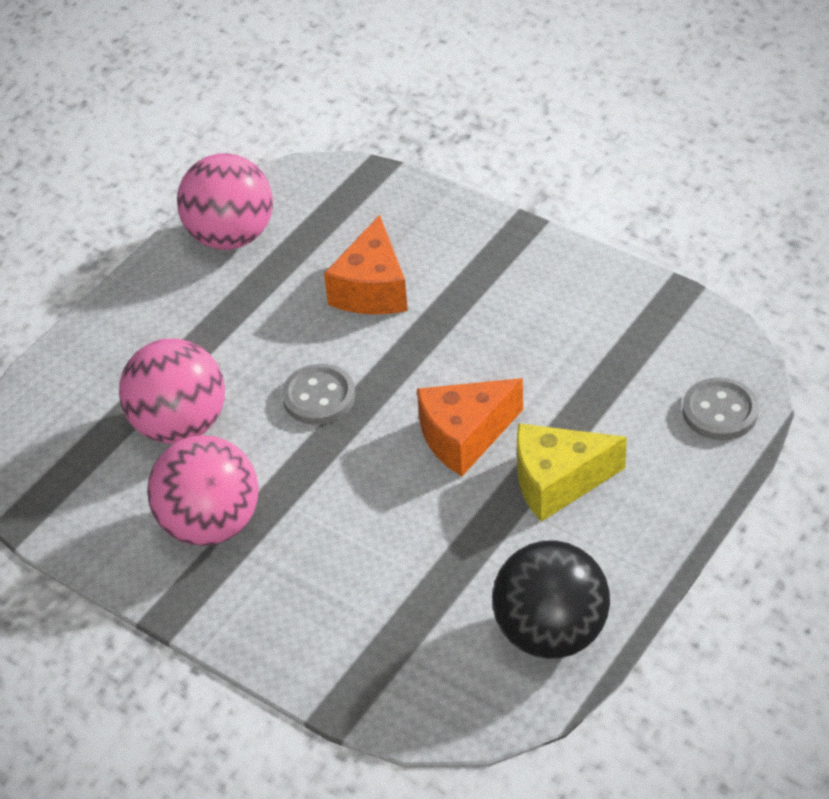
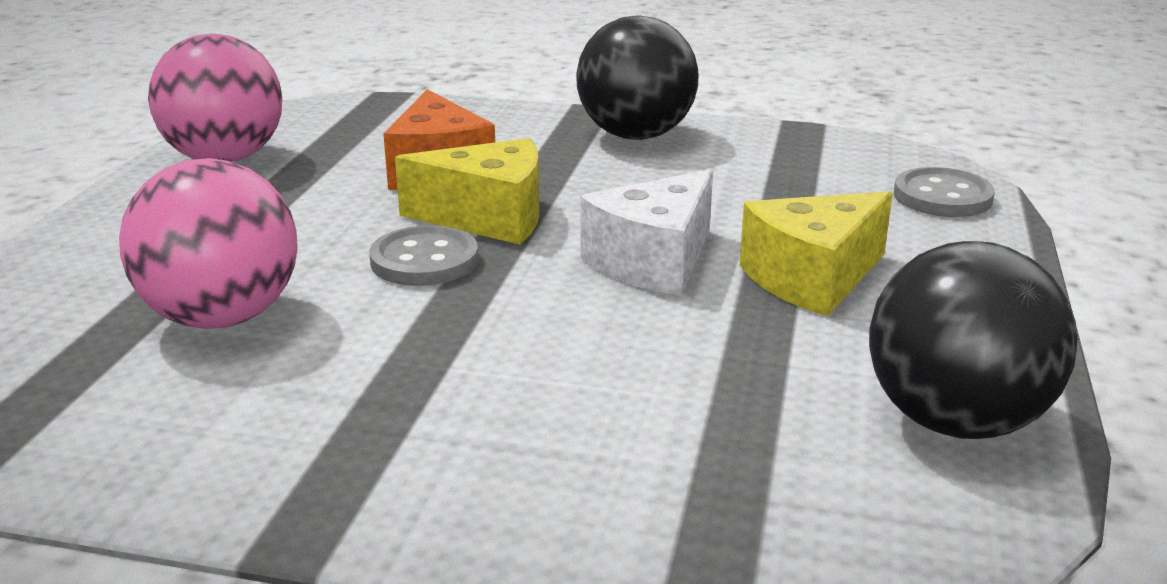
camera: 25 degrees left, 20 degrees down
(210, 524) = (324, 409): pink ball -> none
(381, 358) = (489, 218): none -> yellow cheese
(464, 436) = (654, 261): orange cheese -> white cheese
(541, 271) = (636, 135): none -> black ball

